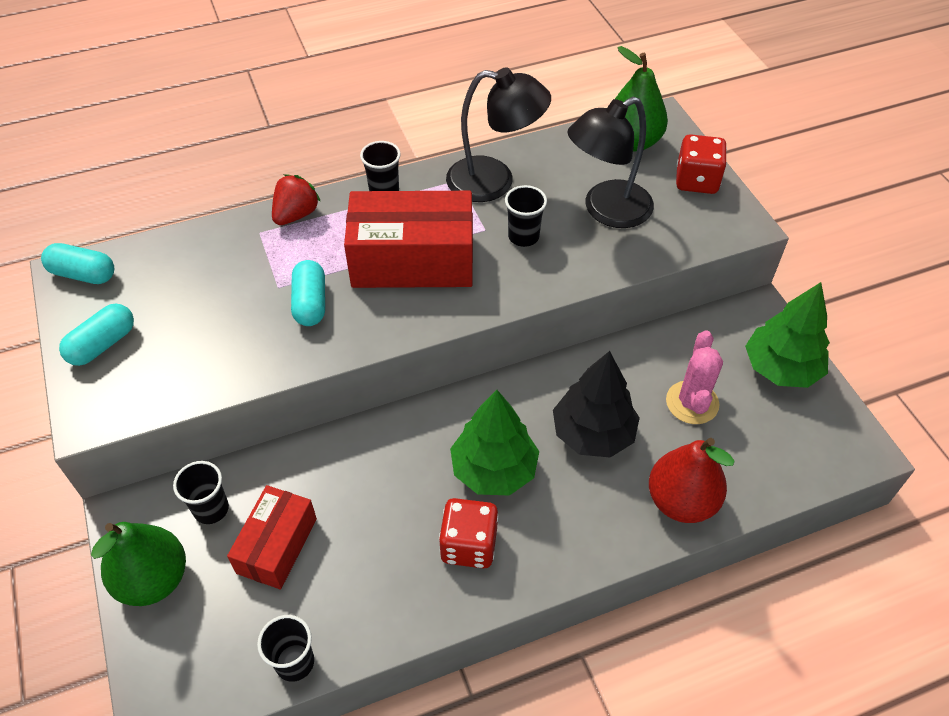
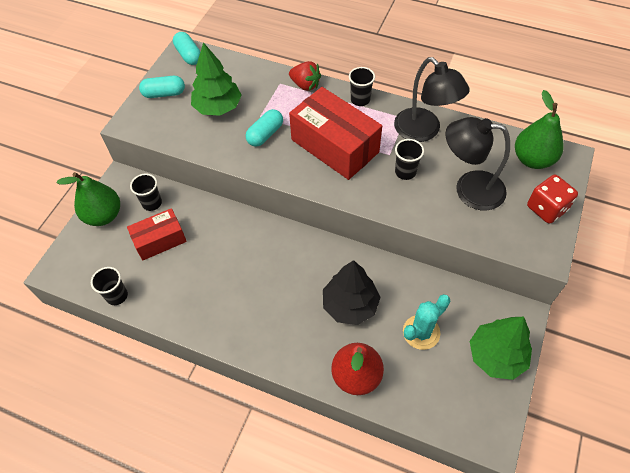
camera: 45 degrees right, 5 degrees up
(296, 215) = (305, 85): red strawberry -> red strawberry turned 45 degrees clockwise
(469, 545) = (234, 308): red dice -> none
(494, 470) = (283, 283): green tree -> green tree (218, 107)
(692, 402) = (421, 332): pink cactus -> turquoise cactus

